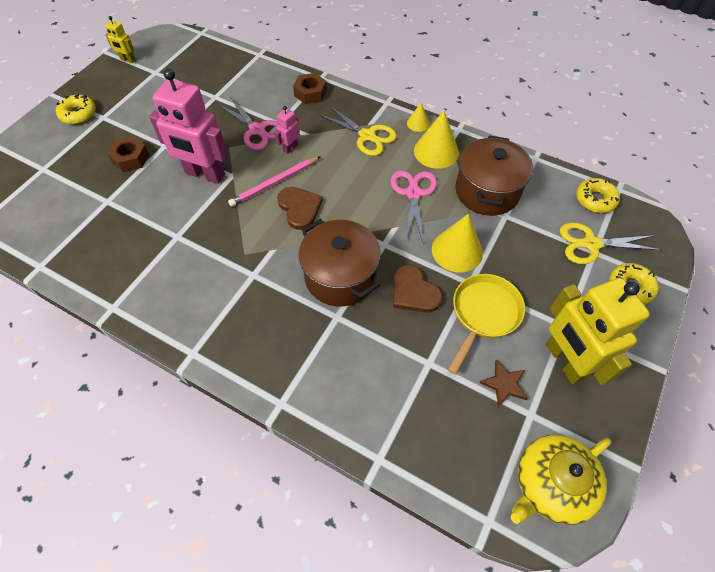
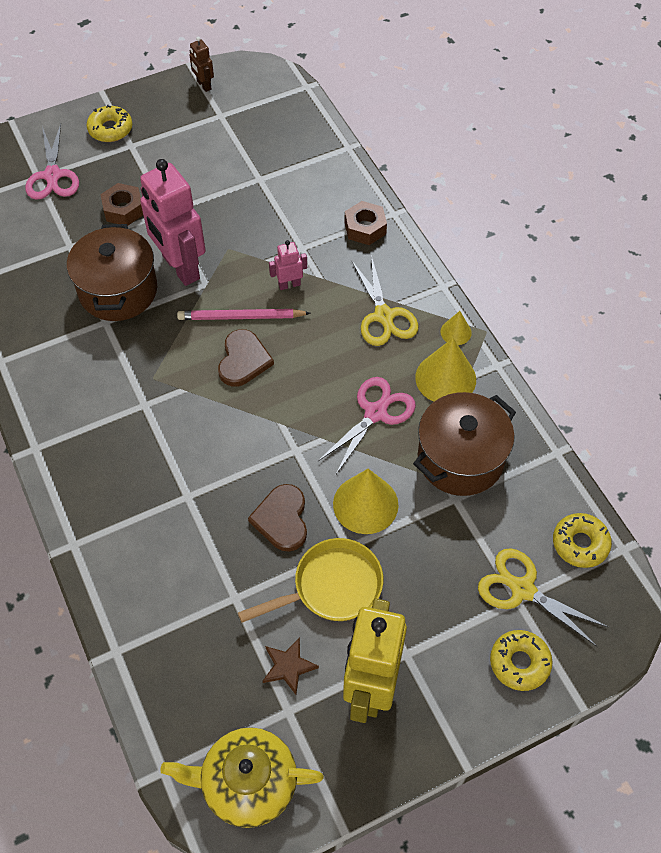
camera: 35 degrees right, 0 degrees up
(128, 60) = (204, 85): yellow robot -> brown robot
(257, 130) = (272, 244): pink scissors -> pink scissors (52, 175)
(340, 276) = (224, 458): brown pot -> brown pot (118, 291)

